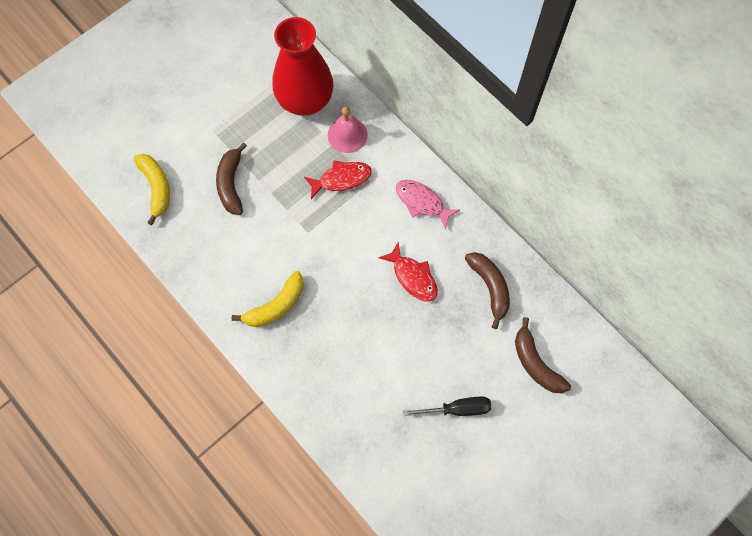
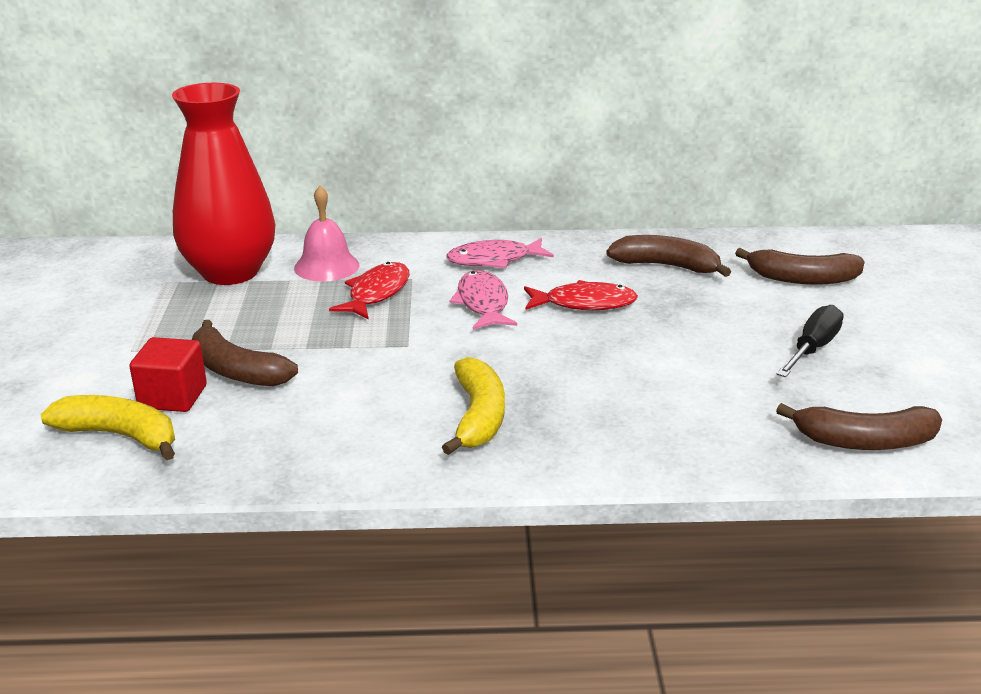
camera: 50 degrees left, 40 degrees down
(194, 180) = (173, 397): none -> red cube
(373, 232) = (483, 303): none -> pink fish
(386, 475) = (864, 441): none -> brown banana

